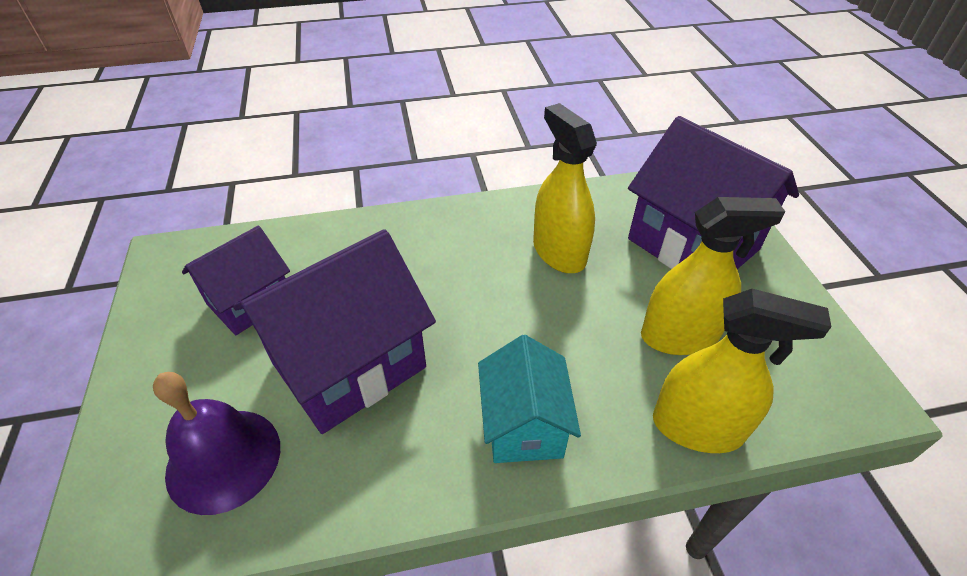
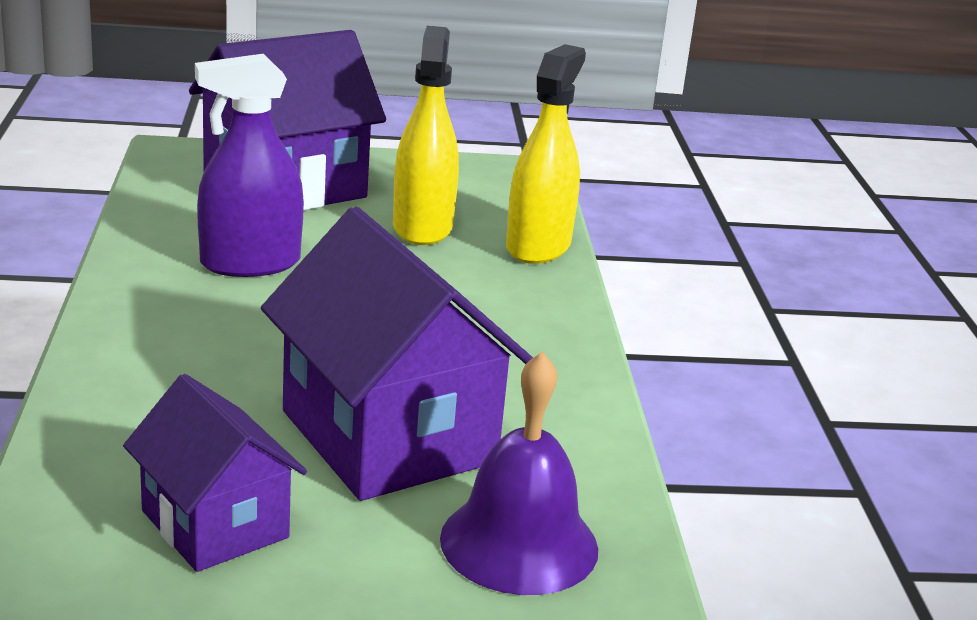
camera: 85 degrees left, 20 degrees down
(524, 425) = (515, 331): turquoise house -> none
(559, 252) = (250, 263): yellow spray bottle -> purple spray bottle

